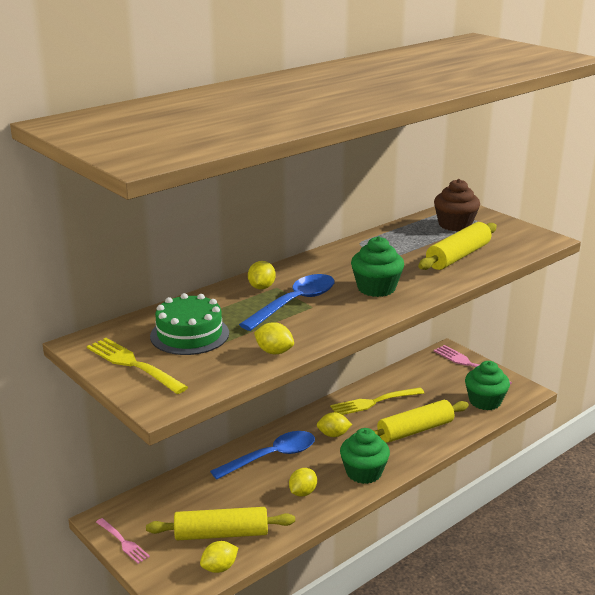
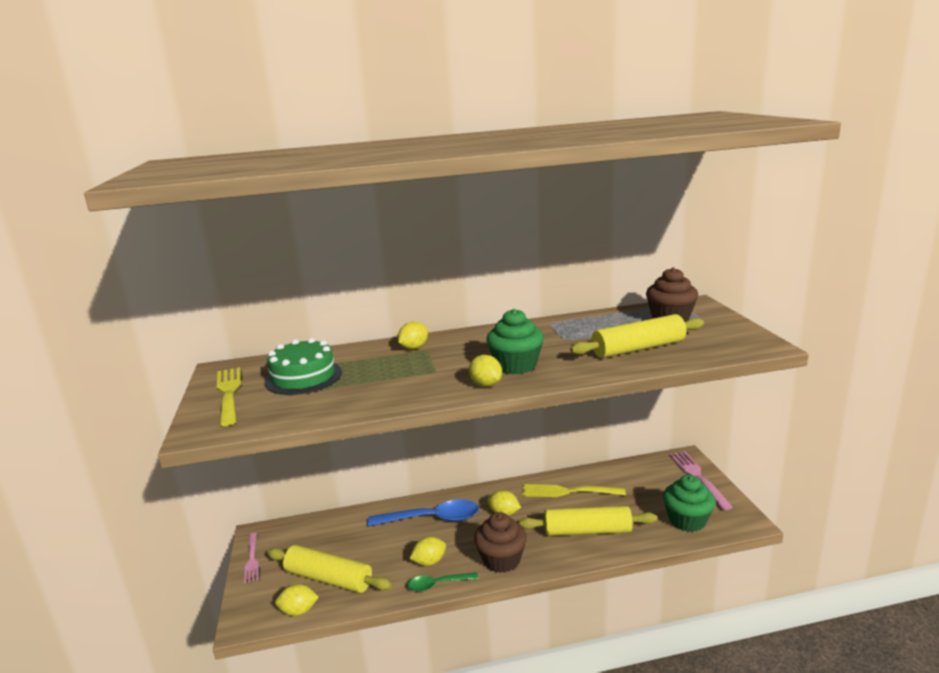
camera: 30 degrees right, 5 degrees down
(274, 352) = (348, 406): yellow lemon -> yellow lemon (486, 384)
(295, 303) = (424, 366): blue spoon -> none
(326, 508) = (437, 584): none -> green spoon
(364, 472) = (501, 560): green cupcake -> brown cupcake

